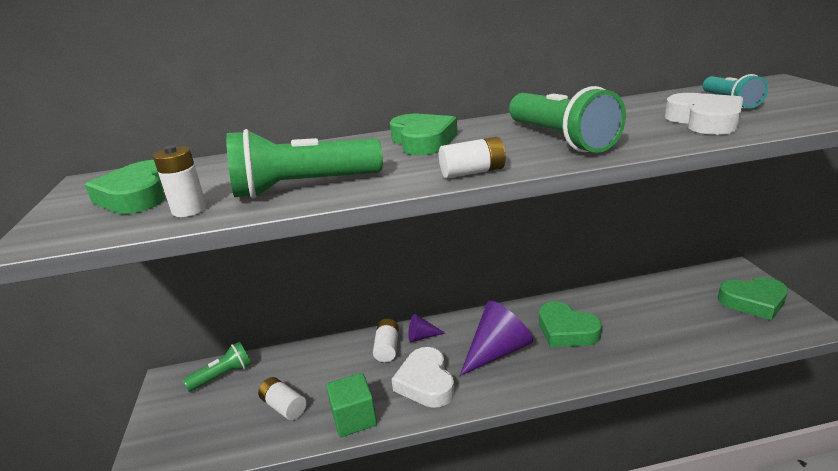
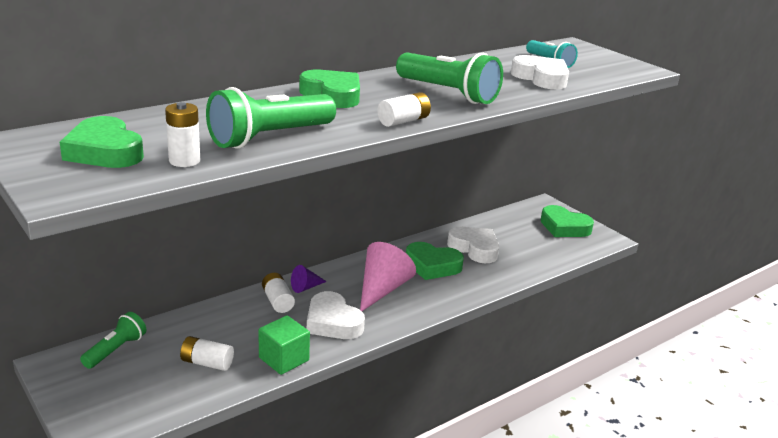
camera: 30 degrees left, 0 degrees up
(497, 351) = (382, 289): purple cone -> pink cone
(625, 316) = (474, 248): none -> white heart
(753, 302) = (564, 227): green heart -> green heart turned 60 degrees clockwise

